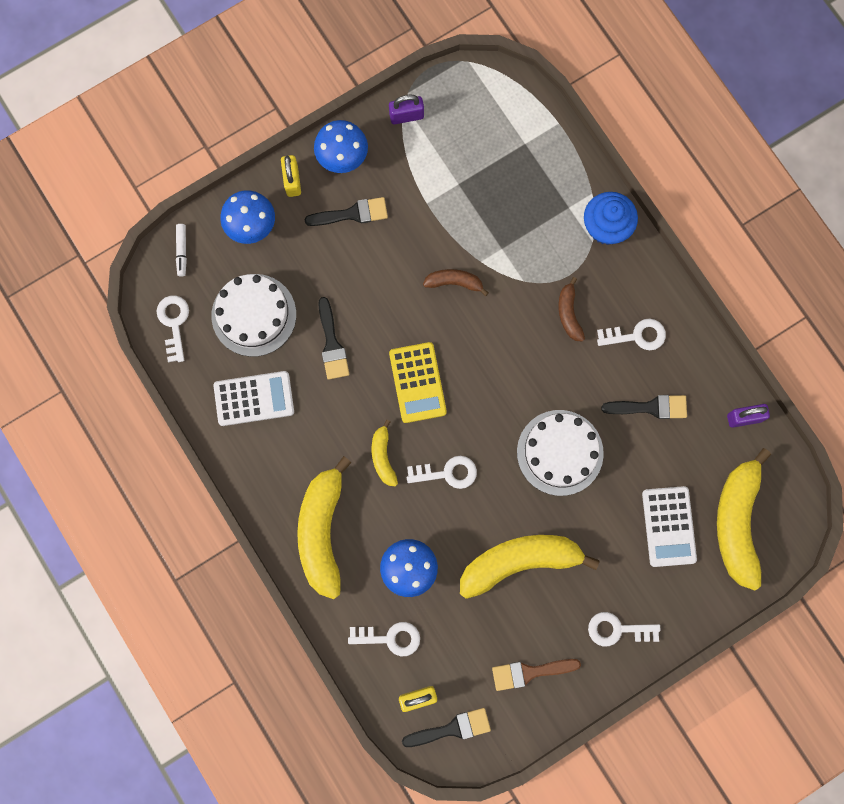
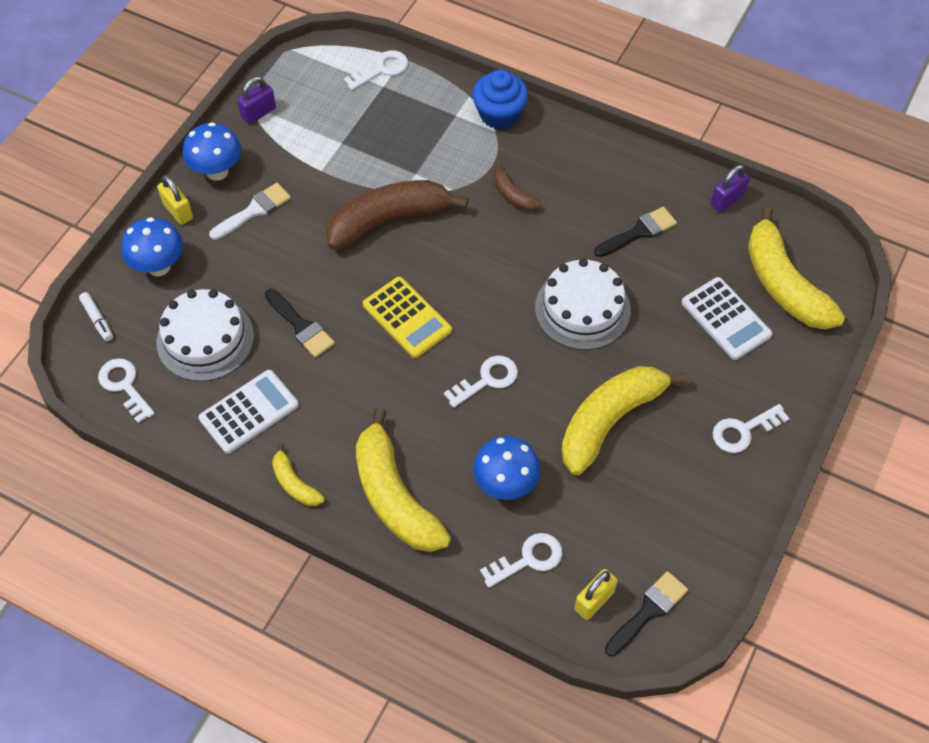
camera: 30 degrees left, 20 degrees down
(352, 214) = (254, 210): black brush -> white brush
(383, 457) = (414, 398): yellow banana -> yellow banana (294, 483)
(454, 282) = (388, 220): brown banana -> brown banana, size x2.07
(529, 672) = (688, 514): brown brush -> none
(636, 336) = (586, 183): white key -> white key (381, 69)

